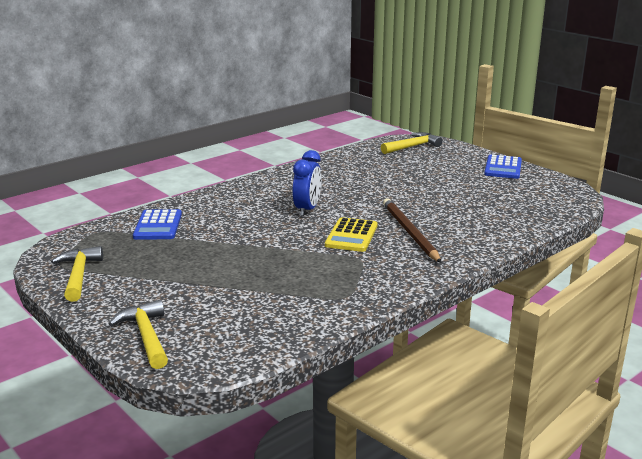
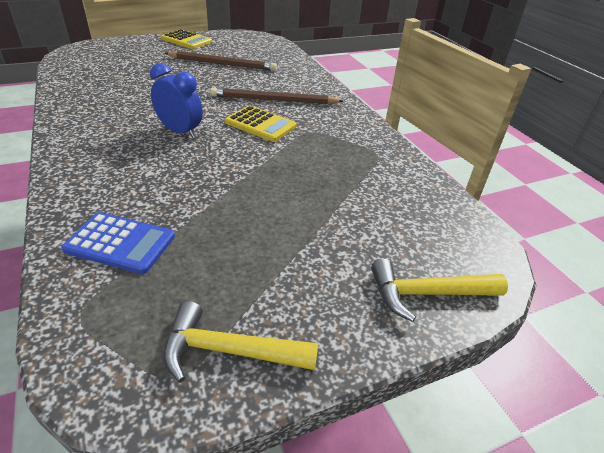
camera: 75 degrees left, 15 degrees up
(413, 146) = (92, 54): yellow hammer -> none
(466, 195) = (222, 64): none -> brown pencil
(503, 168) = (186, 40): blue calculator -> yellow calculator

